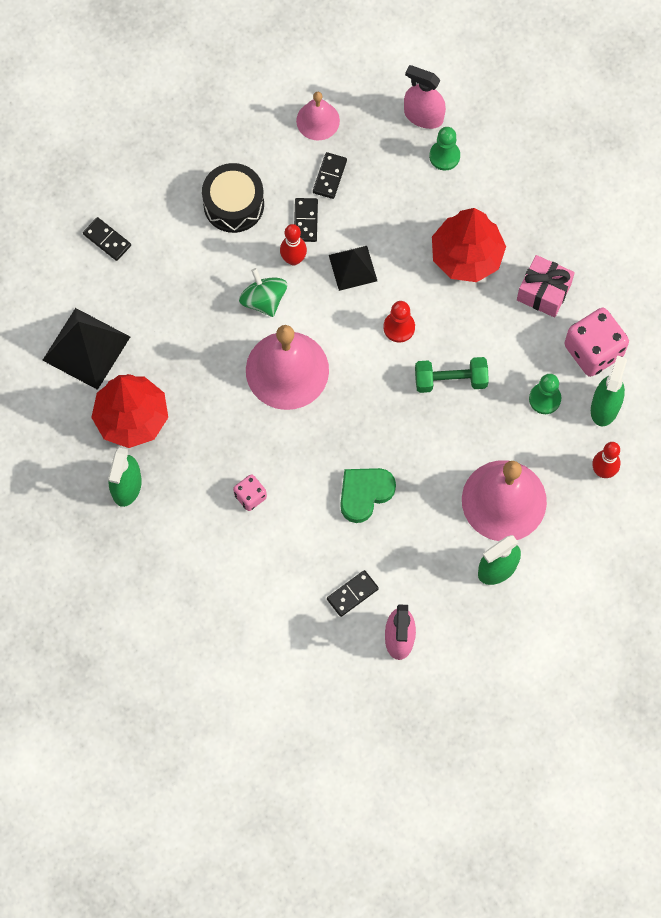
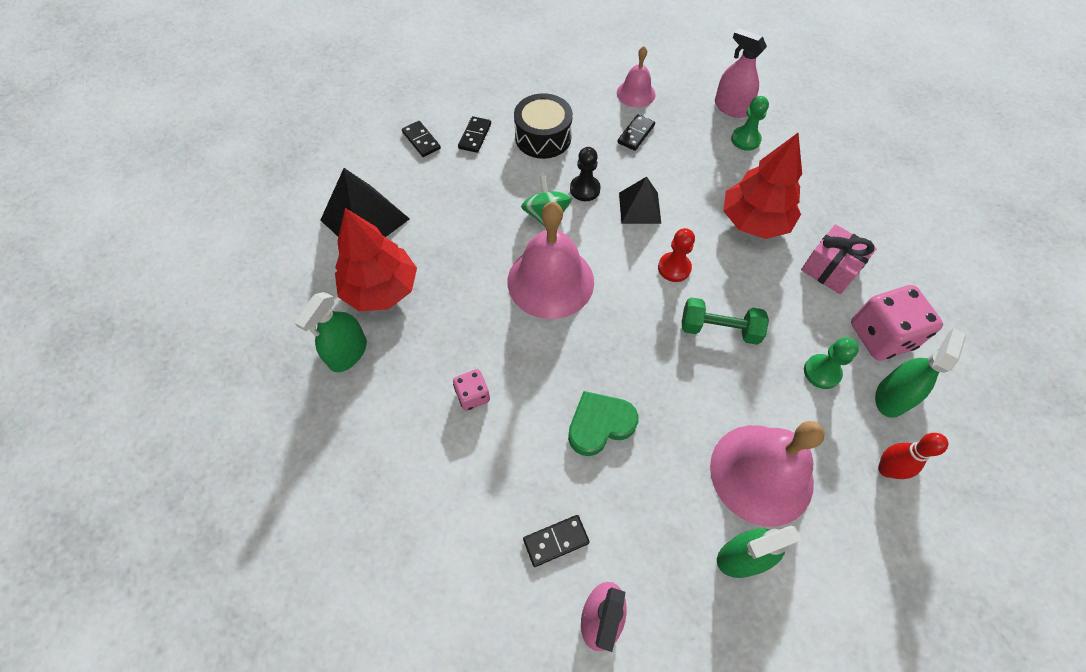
camera: 15 degrees right, 10 degrees down
(293, 259) = (585, 189): red bowling pin -> black pawn
(305, 221) = (604, 162): black domino -> black domino (475, 136)

